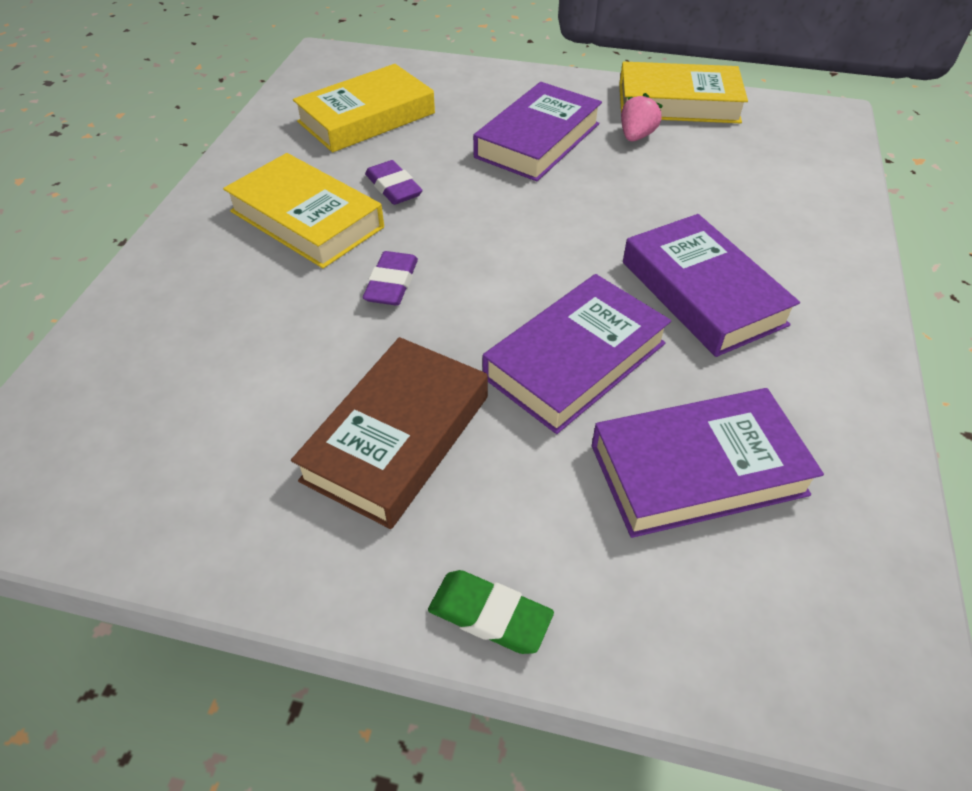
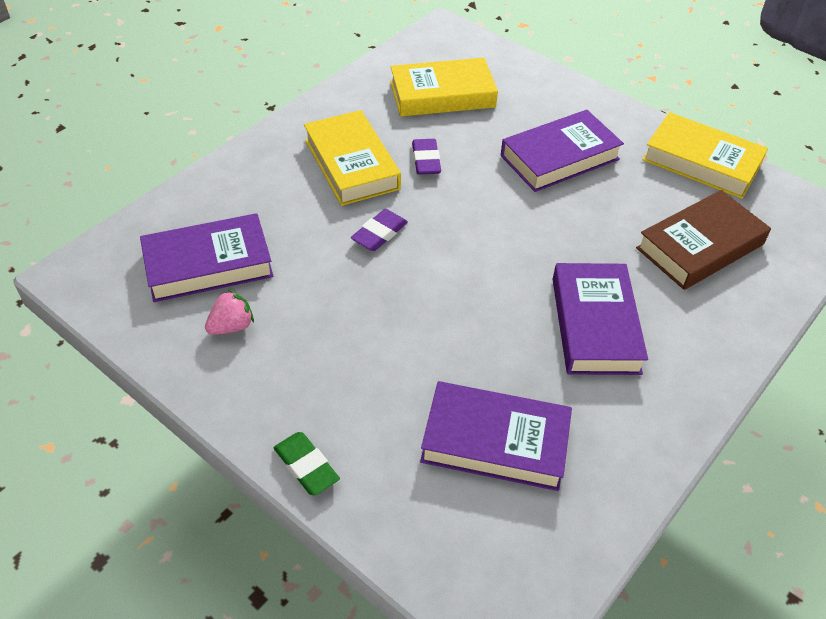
camera: 25 degrees right, 0 degrees up
(397, 437) = (318, 339): brown book -> brown book (700, 246)
(575, 360) = (466, 336): purple book -> purple book (208, 264)
(636, 136) = (642, 180): pink strawberry -> pink strawberry (231, 326)

